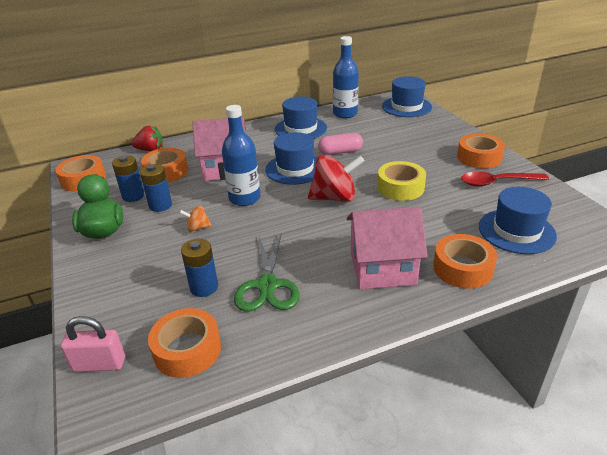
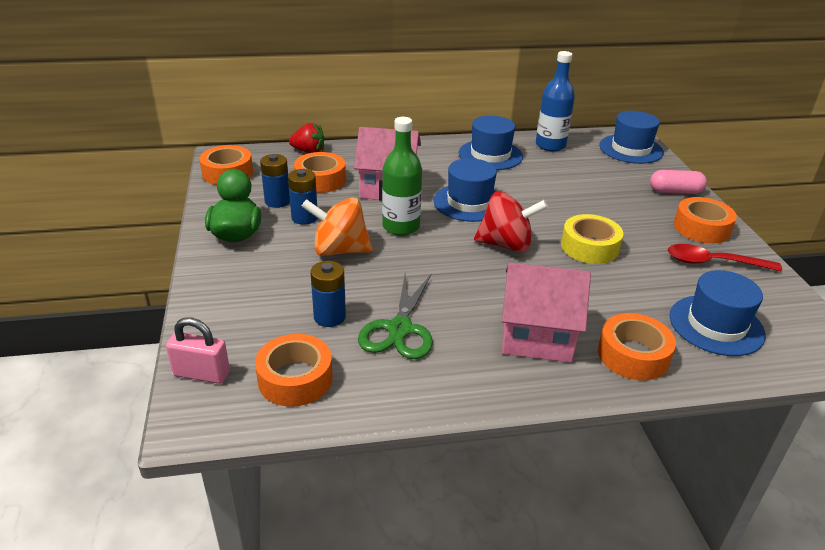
camera: 10 degrees right, 0 degrees up
(197, 227) = (339, 250): orange spinning top -> orange spinning top, size x2.09
(244, 198) = (401, 227): blue bottle -> green bottle
(340, 152) = (530, 191): pink capsule -> pink capsule (675, 191)

